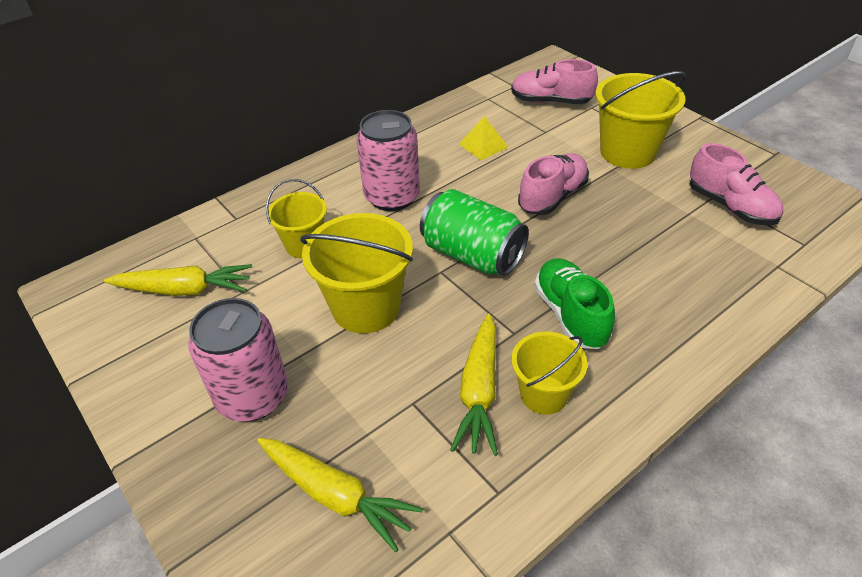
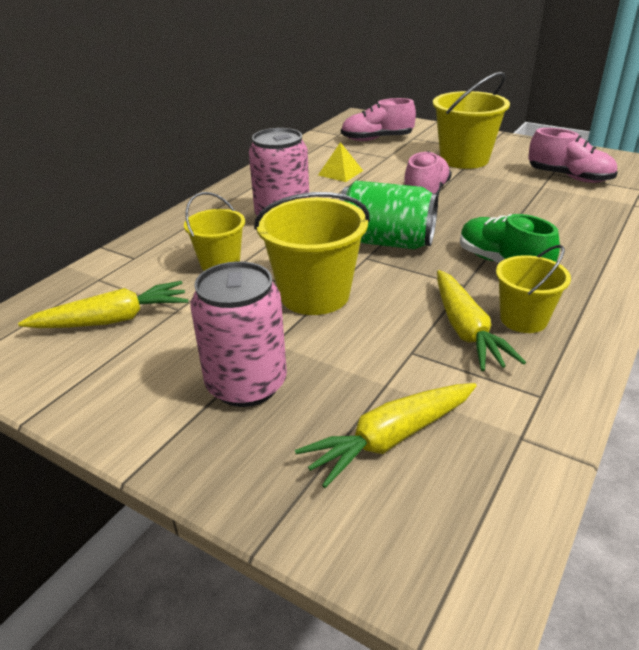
camera: 20 degrees left, 10 degrees down
(336, 495) = (390, 439): yellow carrot -> yellow carrot turned 135 degrees clockwise

